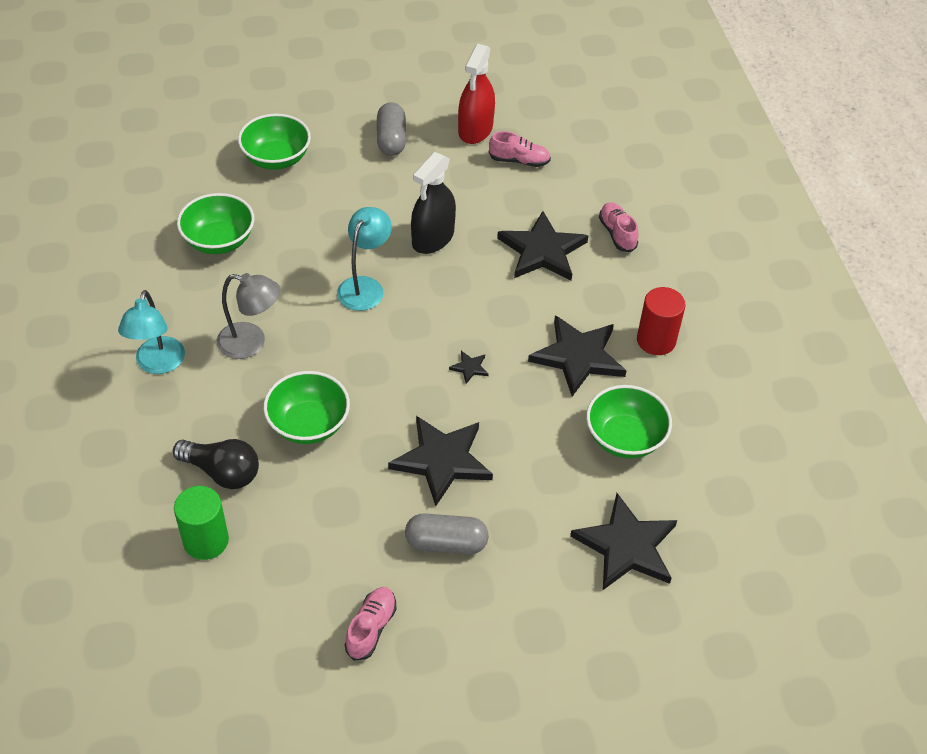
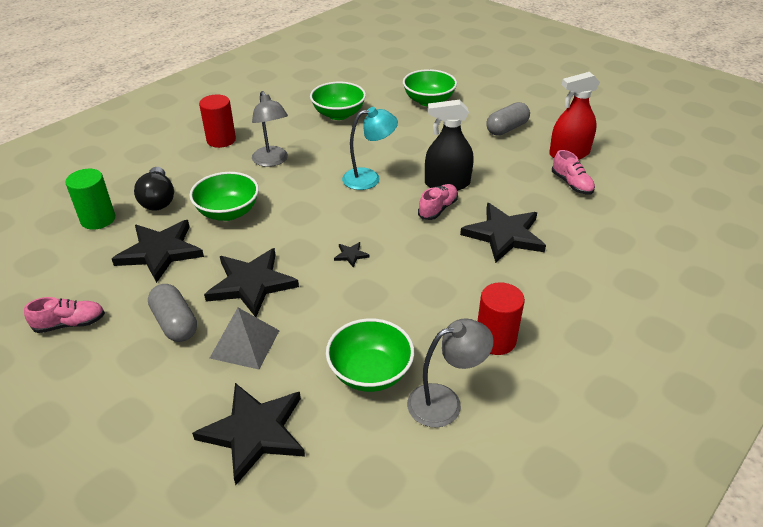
camera: 55 degrees right, 10 degrees down
(158, 364) = (221, 140): turquoise lamp -> red cylinder
(519, 504) = (245, 344): none -> grey pyramid
(578, 357) = (424, 303): black star -> black star (160, 252)
(617, 234) = (575, 263): pink shoe -> pink shoe (438, 209)
(691, 411) = (445, 402): none -> grey lamp

